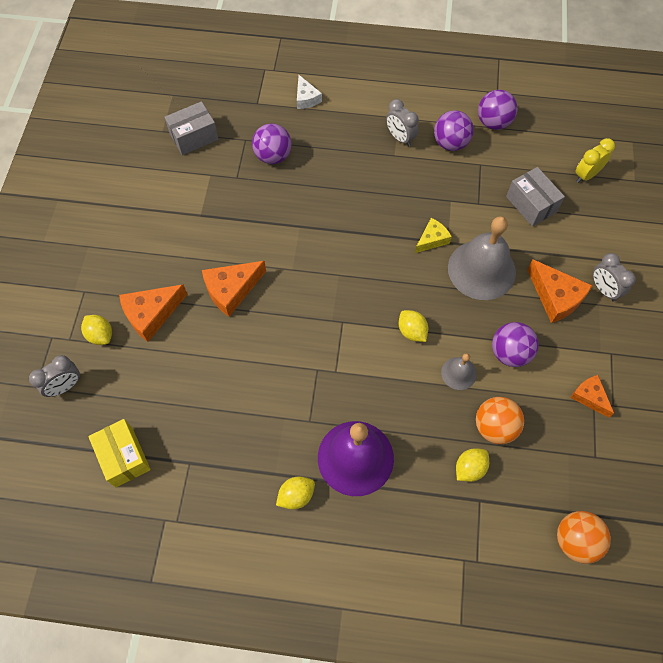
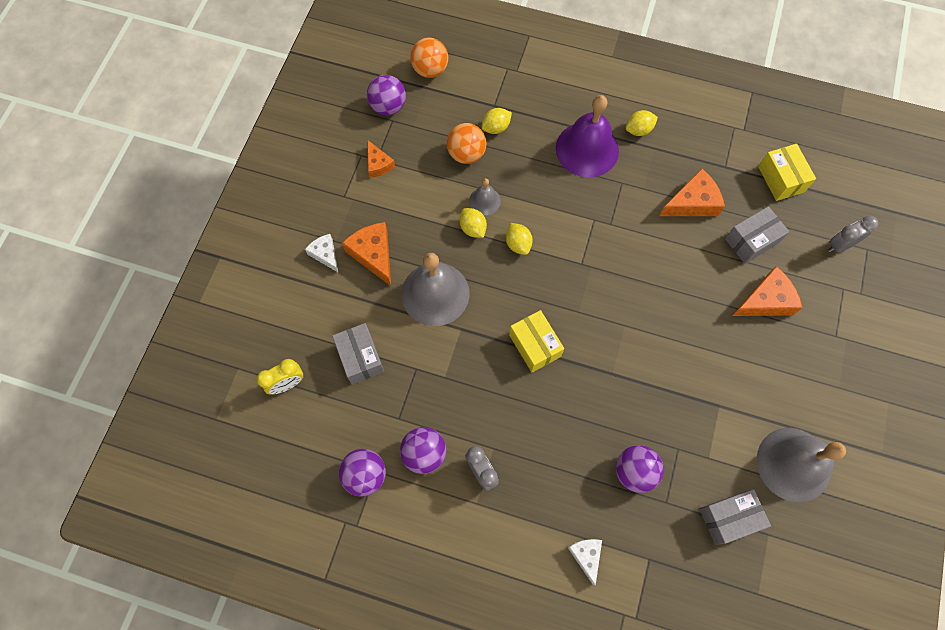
camera: 170 degrees left, 5 degrees up
(100, 335) = (813, 288): yellow lemon -> yellow lemon (473, 228)
(137, 181) = (793, 464): none -> grey bell
(163, 375) = (751, 241): none -> grey box
(231, 290) = (687, 313): orange cheese -> orange cheese (692, 202)
(375, 238) = (534, 345): none -> yellow box
(432, 239) = (476, 334): yellow cheese -> none
(509, 353) = (434, 211): purple ball -> purple ball (388, 106)
(603, 289) = (325, 254): grey clock -> white cheese

